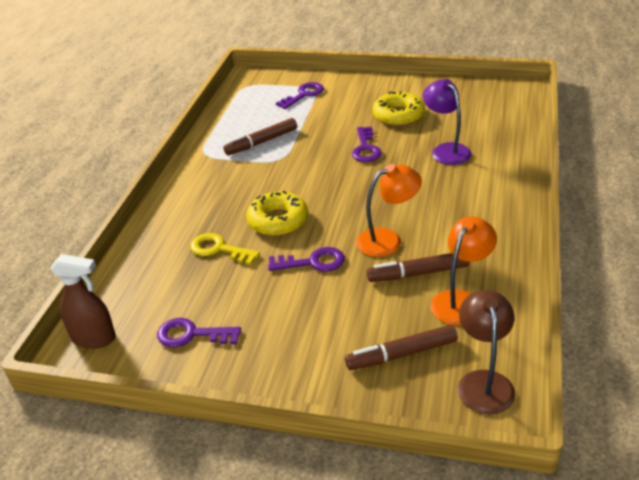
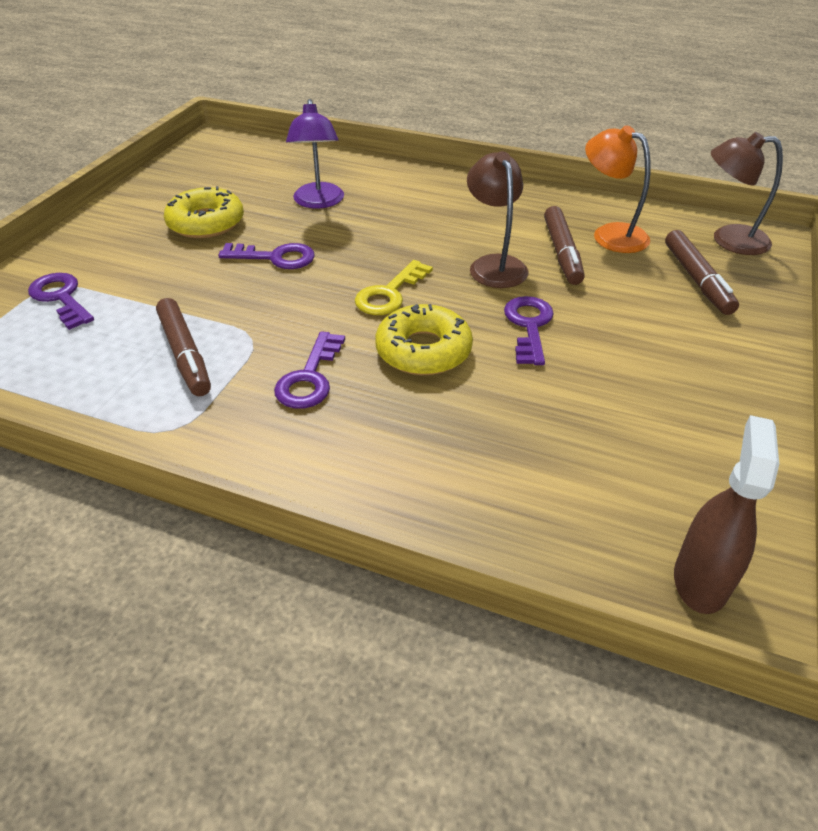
camera: 85 degrees left, 5 degrees up
(192, 334) = (680, 450): purple key -> purple key (310, 378)
(219, 249) = (480, 416): yellow key -> yellow key (389, 294)
(388, 240) = (494, 265): orange lamp -> brown lamp
(446, 150) = (318, 202): purple lamp -> purple lamp turned 75 degrees counterclockwise

